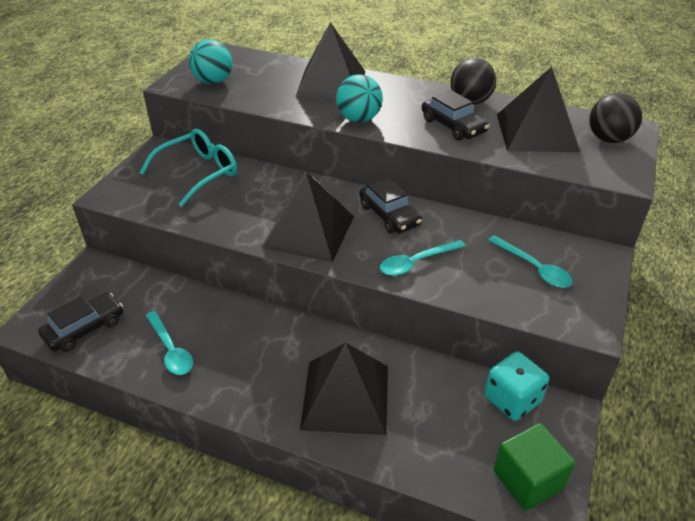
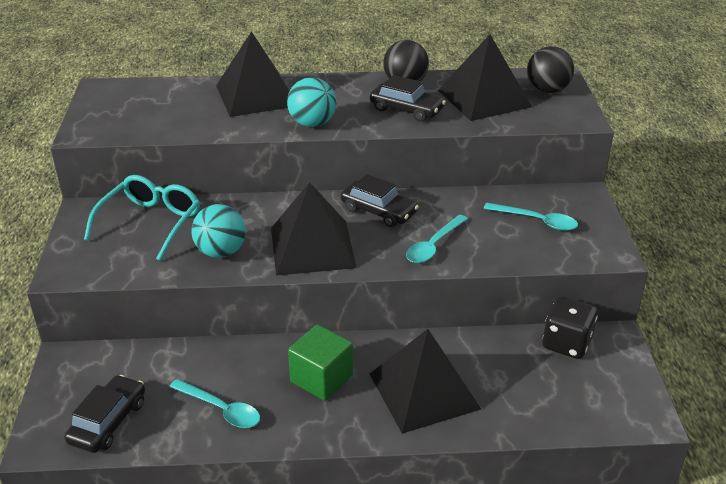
camera: 25 degrees left, 5 degrees down
(213, 81) = (126, 120): turquoise ball -> turquoise ball (221, 252)
(512, 399) = (566, 343): turquoise dice -> black dice
(527, 480) = (617, 400): green cube -> green cube (321, 378)

